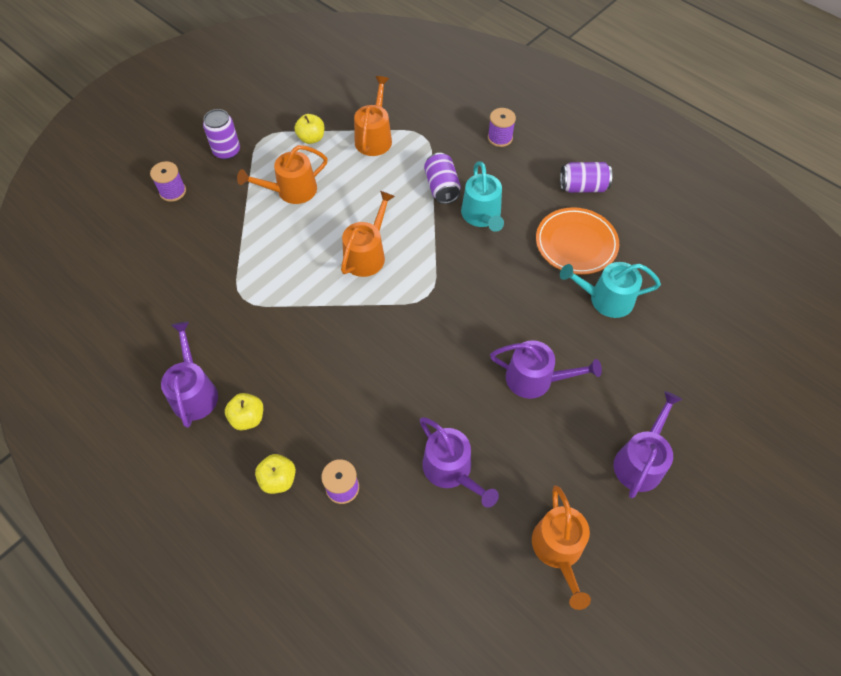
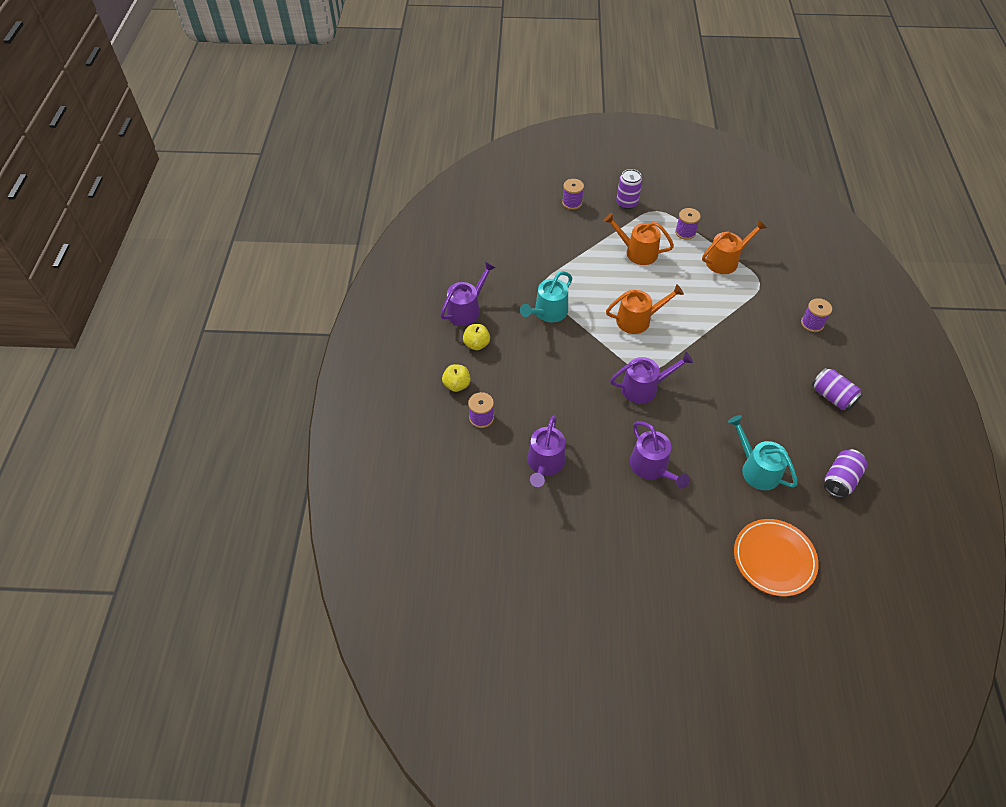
camera: 50 degrees right, 5 degrees down
(311, 138) = (685, 232): yellow apple -> purple spool
(442, 187) = (732, 321): purple can -> purple can (840, 480)
(482, 215) = (737, 357): turquoise watering can -> turquoise watering can (548, 312)
(558, 549) = (552, 555): orange watering can -> none
(576, 243) = (780, 423): orange plate -> orange plate (774, 559)
(640, 461) = (657, 565): purple watering can -> purple watering can (644, 387)

